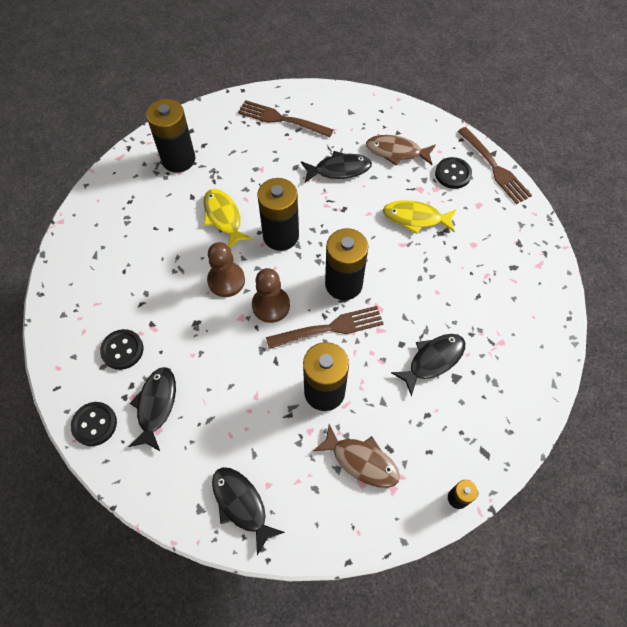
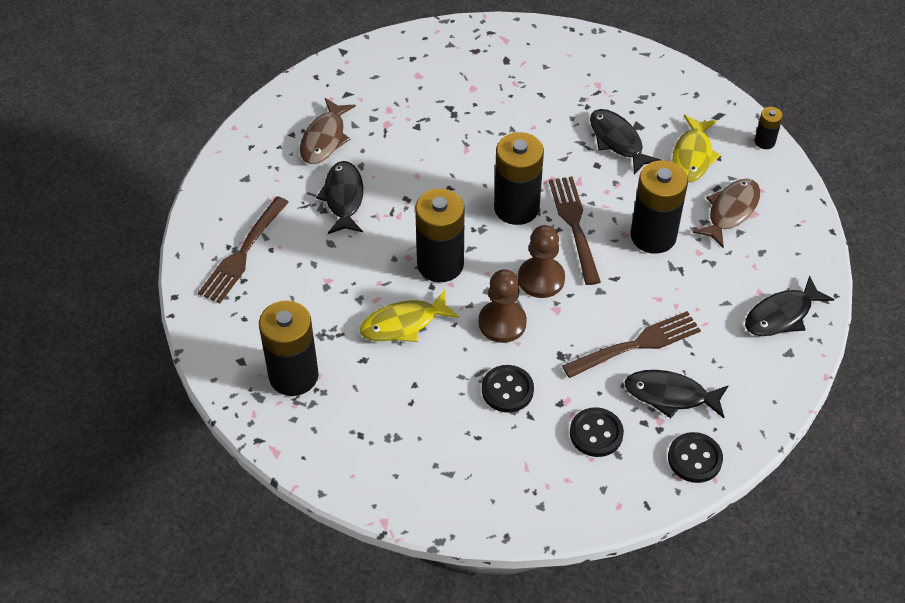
camera: 85 degrees left, 10 degrees down
(415, 218) = (430, 133): yellow fish -> yellow fish (692, 156)
(453, 174) = (369, 91): black button -> black button (507, 390)
(494, 167) = (365, 54): brown fork -> brown fork (636, 345)

